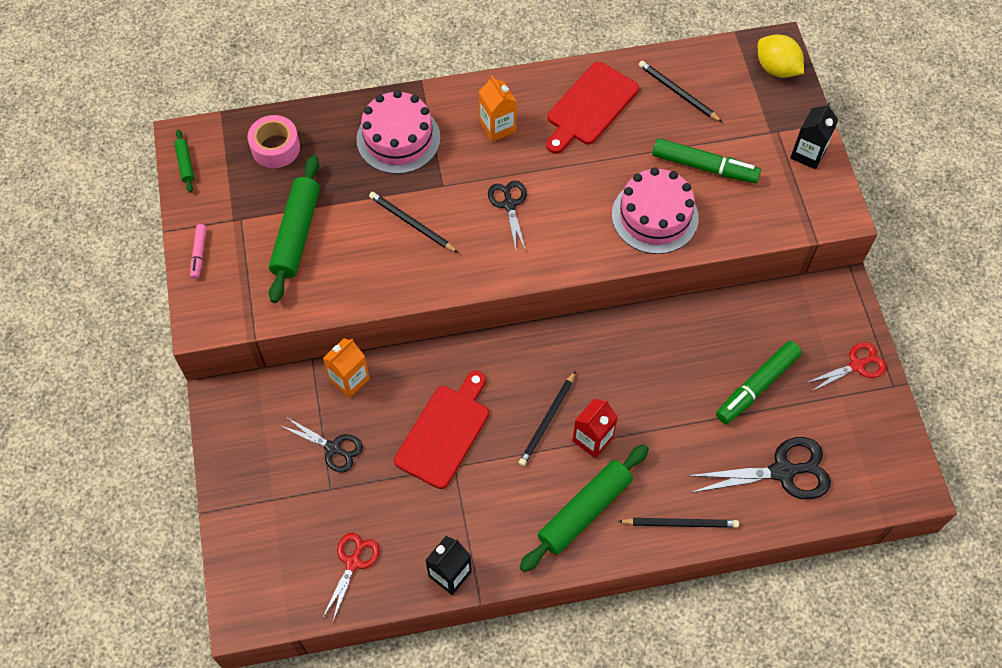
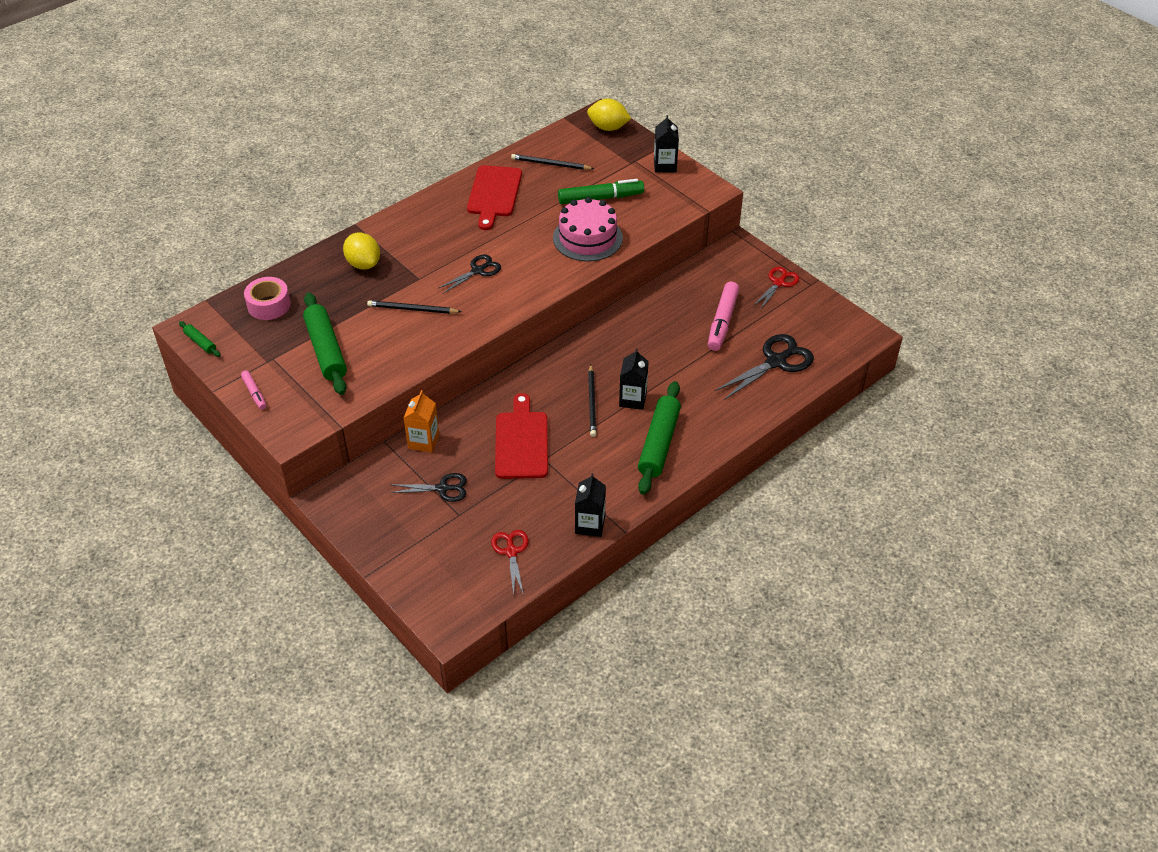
camera: 30 degrees left, 15 degrees down
(398, 138) = (363, 264): pink cake -> yellow lemon
(497, 127) = (434, 230): orange carton -> none
(509, 204) = (478, 271): black scissors -> black scissors turned 90 degrees clockwise
(592, 439) = (632, 399): red carton -> black carton
(680, 523) = (730, 421): black pencil -> none
(757, 386) = (722, 321): green marker -> pink marker

